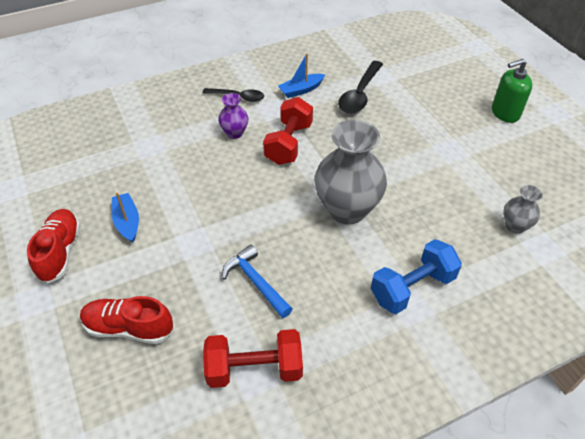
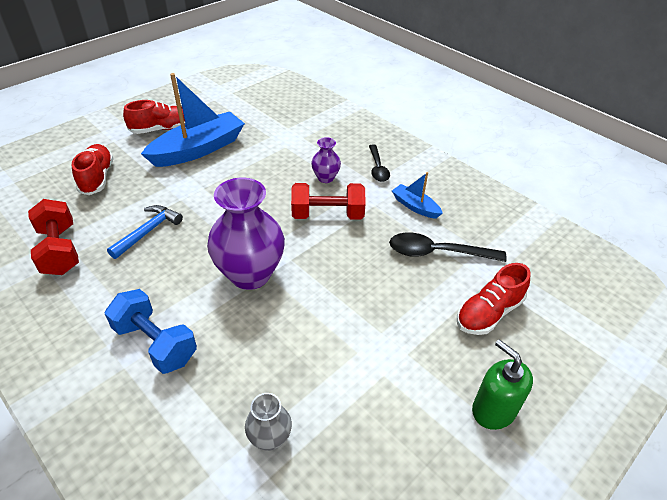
camera: 70 degrees right, 5 degrees down
(127, 222) = (198, 149): blue boat -> blue boat, size x2.05
(347, 210) = (250, 274): grey vase -> purple vase
(426, 89) = (488, 313): none -> red shoe

